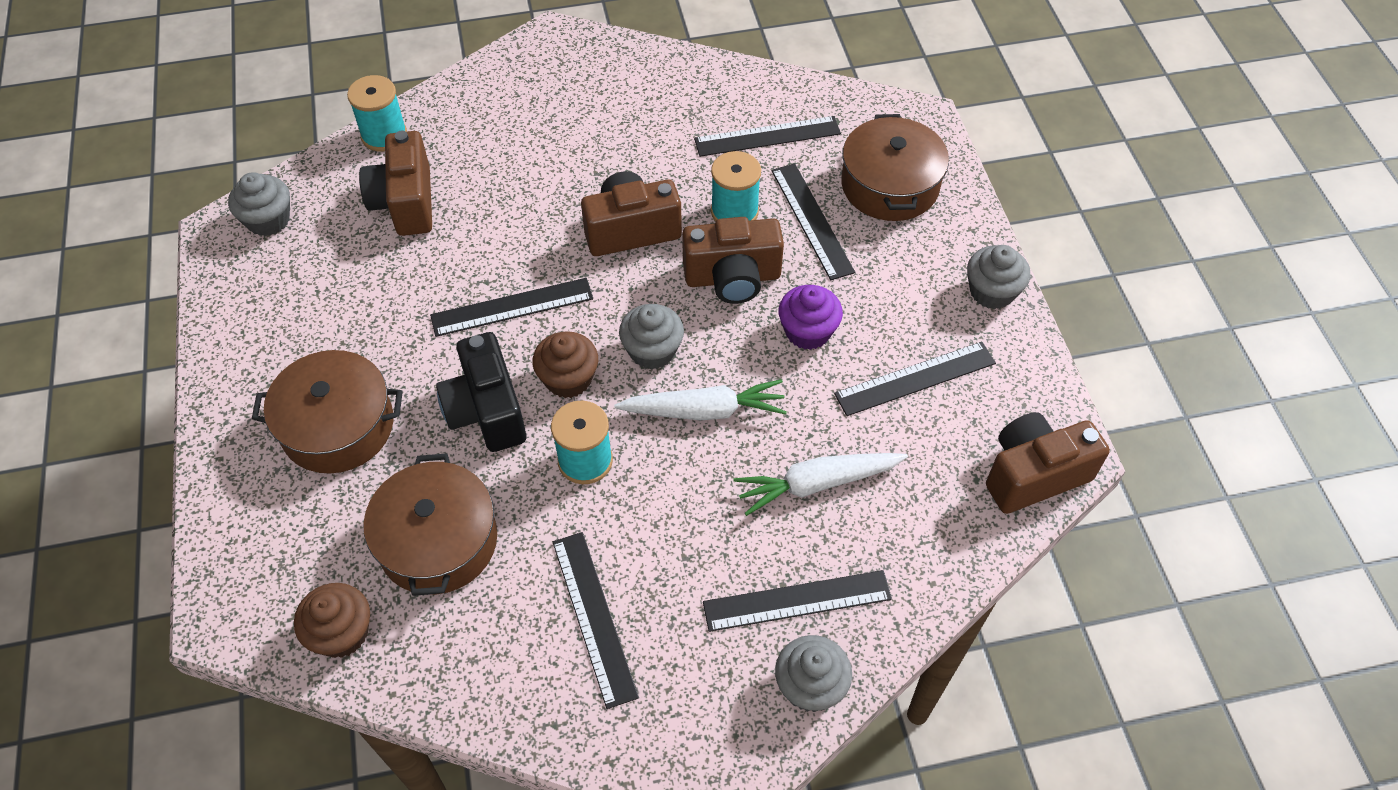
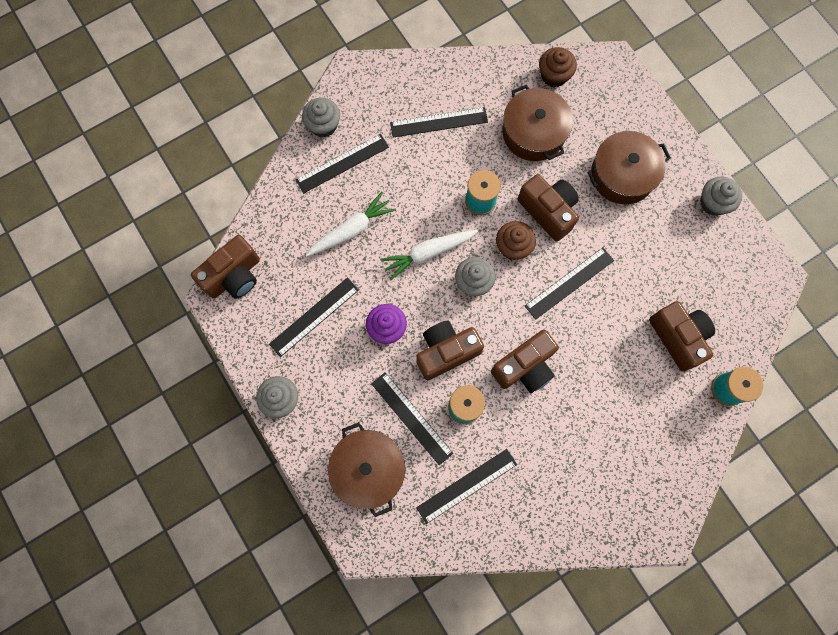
camera: 160 degrees right, 20 degrees up
(268, 220) = (753, 293): grey cupcake -> grey cupcake (713, 203)
(486, 411) = (548, 211): black camera -> brown camera
(593, 617) = (439, 122): black ruler -> black ruler turned 60 degrees counterclockwise

